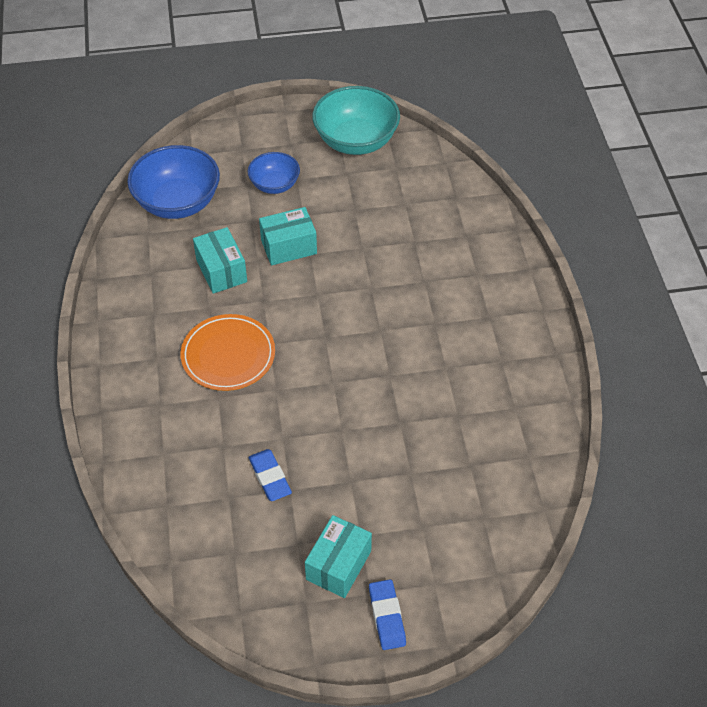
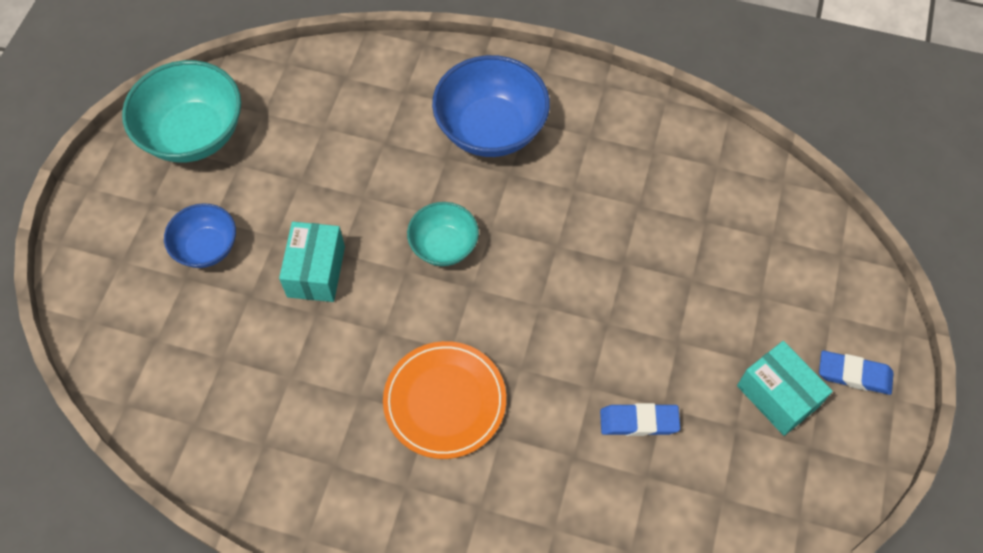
camera: 65 degrees left, 10 degrees up
(178, 202) = (164, 369): blue bowl -> blue bowl (491, 129)
(221, 271) = (310, 360): turquoise box -> none
(349, 308) = (444, 246): none -> turquoise bowl

